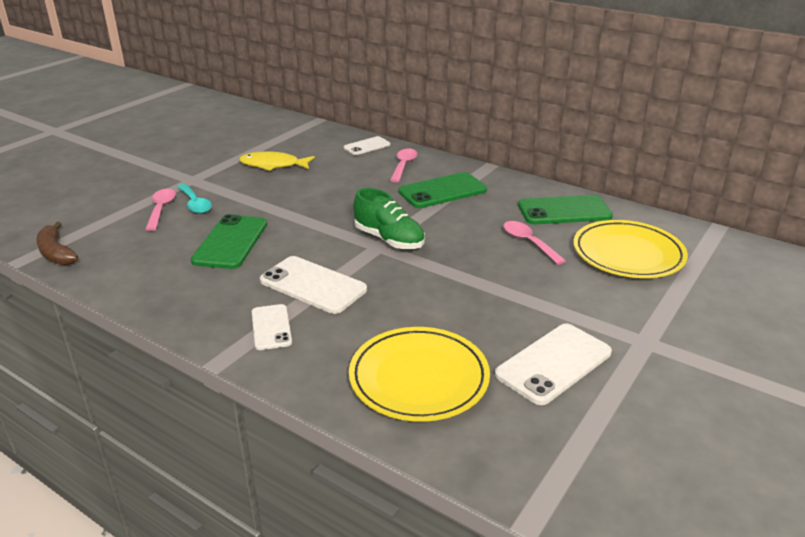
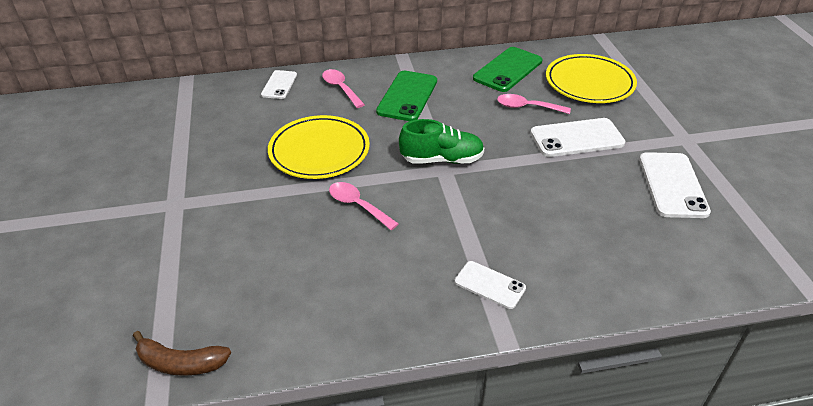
camera: 45 degrees left, 10 degrees up
(161, 209) = (202, 251): pink spoon -> pink spoon (357, 205)
(195, 204) = (226, 225): turquoise spoon -> none
(230, 242) = (328, 239): green phone -> none
(273, 165) = (228, 146): yellow fish -> none
(313, 285) = (457, 231): white phone -> white phone (577, 138)
(419, 378) = (631, 249): yellow plate -> yellow plate (319, 151)

